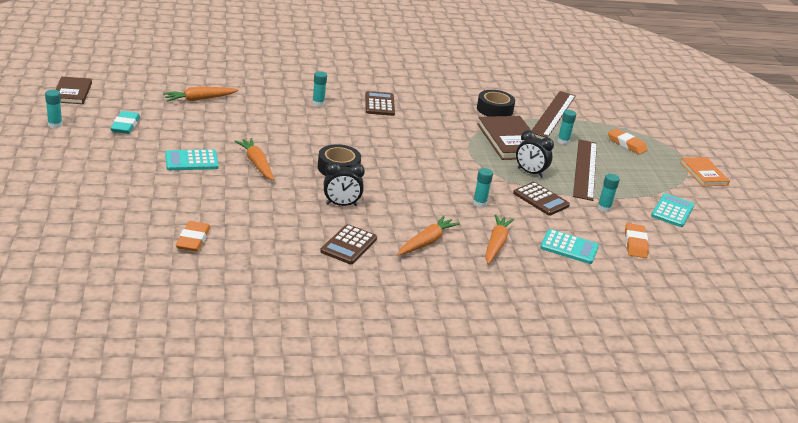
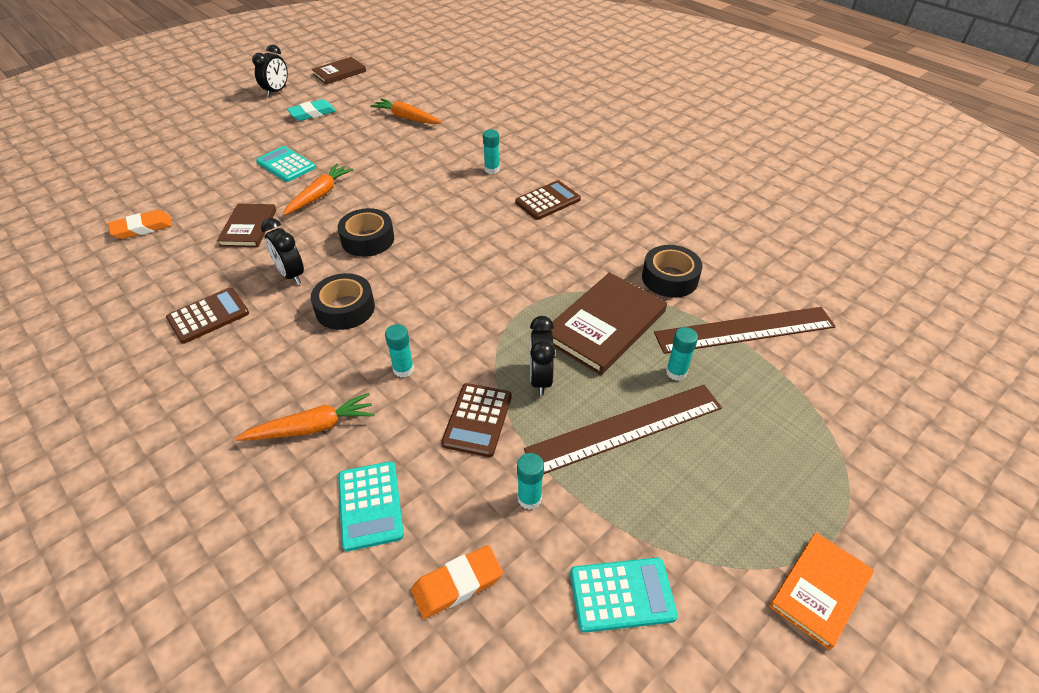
camera: 60 degrees right, 15 degrees up
(55, 125) = (276, 91): turquoise glue stick -> black clock
(259, 201) = (248, 227): none -> brown book
(348, 245) = (208, 316): brown calculator -> brown calculator turned 150 degrees clockwise
(402, 200) = (345, 308): none -> black tape
(426, 242) = (264, 367): orange carrot -> none
(626, 144) = (772, 442): orange eraser -> none

